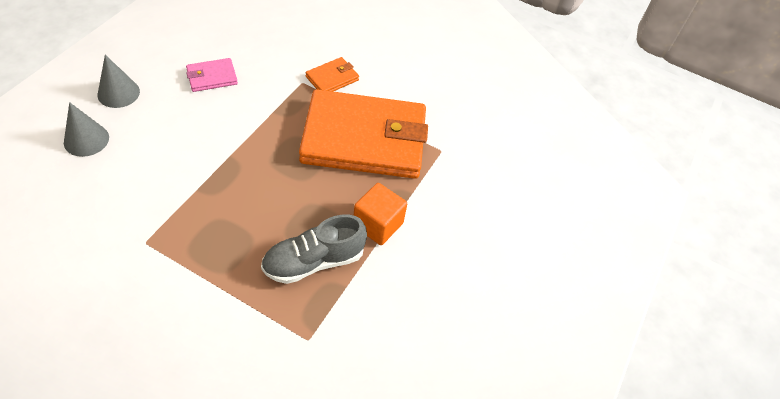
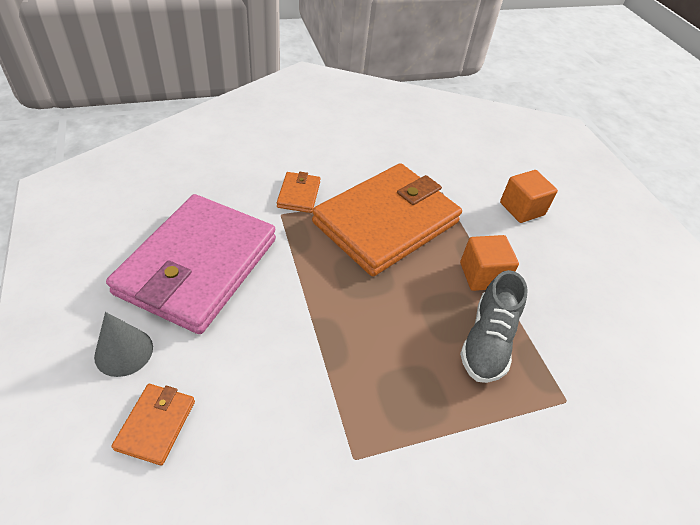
camera: 45 degrees left, 5 degrees down
(86, 140) = (156, 424): grey cone -> orange wallet
(212, 77) = (198, 266): pink wallet -> pink wallet, size x2.48
(489, 211) = (522, 209): none -> orange cube

